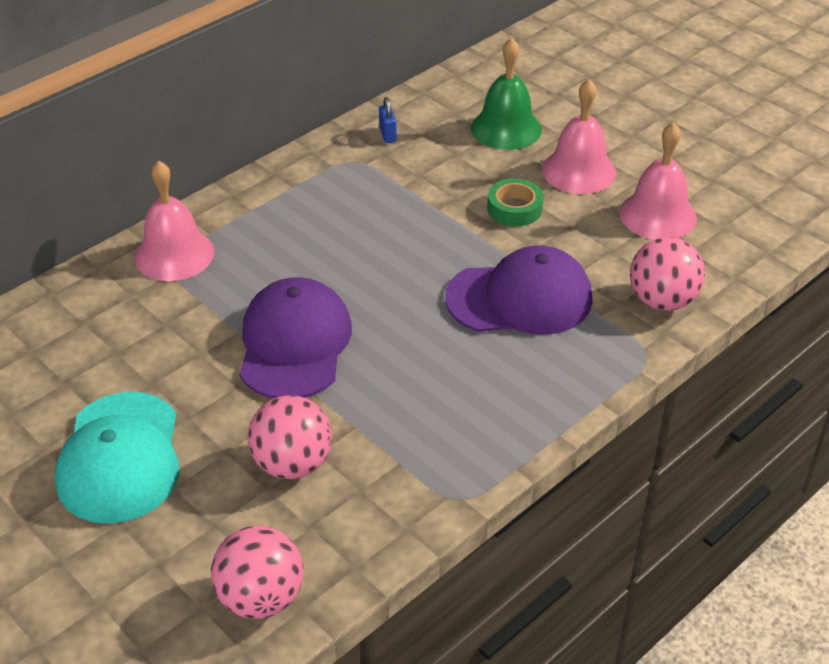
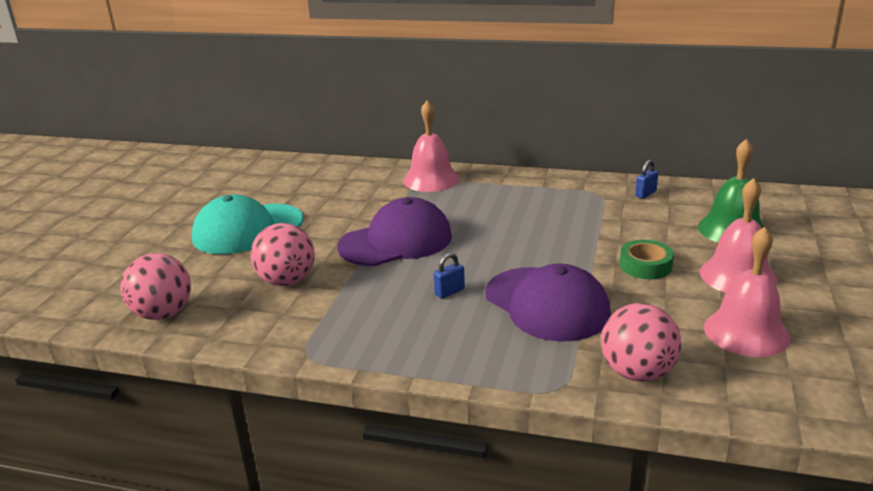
camera: 60 degrees right, 15 degrees down
(438, 350) = (449, 292): none -> blue padlock

